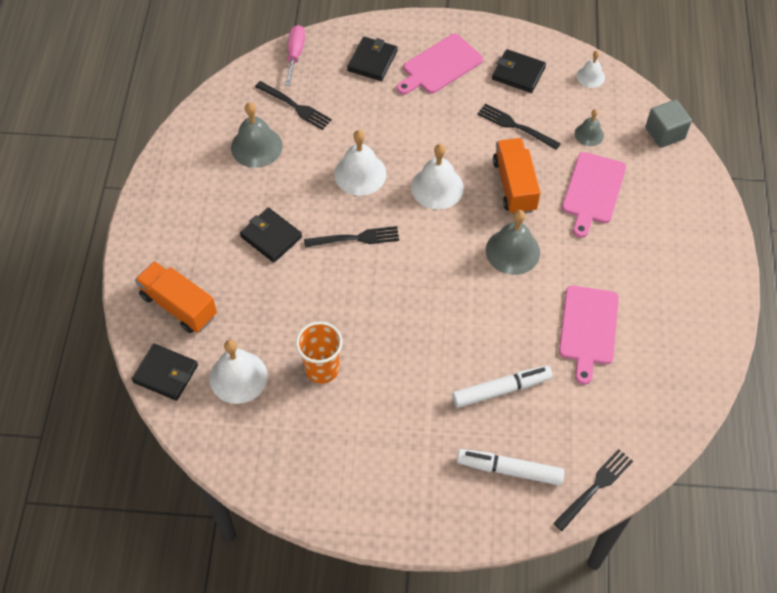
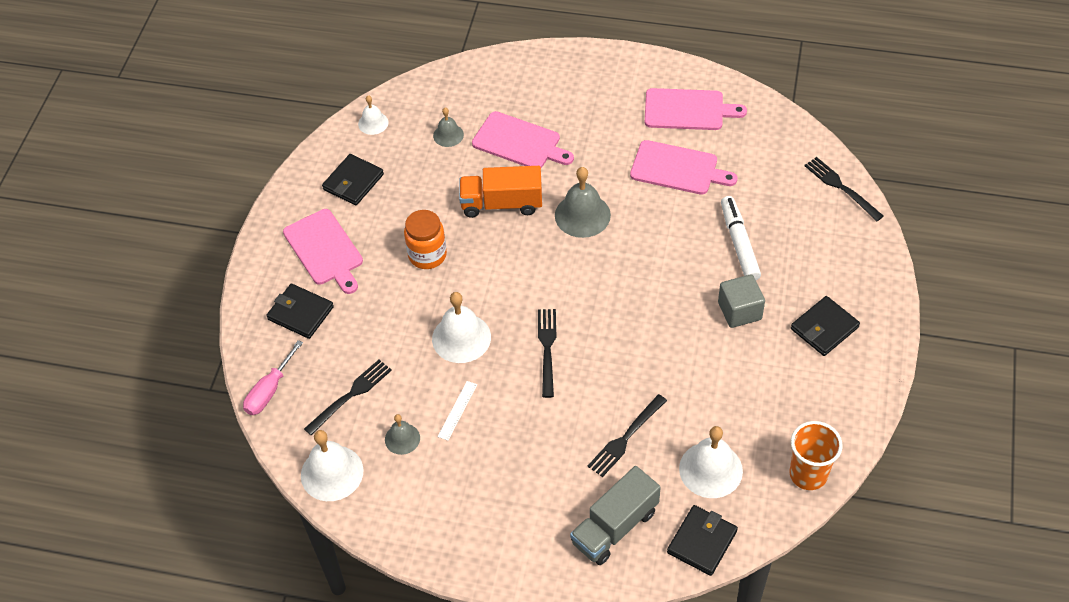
camera: 80 degrees left, 5 degrees down
(179, 306) = (615, 527): orange truck -> grey truck
(256, 146) = (402, 438): grey bell -> grey bell, size x0.57
(271, 237) = (533, 429): black wallet -> black wallet (824, 328)
(286, 180) = (457, 410): none -> white ruler
(295, 54) = (269, 391): pink screwdriver -> pink screwdriver turned 75 degrees counterclockwise
(322, 369) = (706, 391): orange cup -> orange cup (808, 474)
(437, 187) = (492, 269): white bell -> white bell (332, 473)
(446, 138) = (427, 255): none -> orange jar
(509, 470) = (823, 247): white marker -> none
(515, 126) = (424, 193): black fork -> black fork (625, 438)
(665, 133) = (459, 77): grey cube -> grey cube (739, 311)
(671, 333) = (688, 110): none -> pink cutting board

